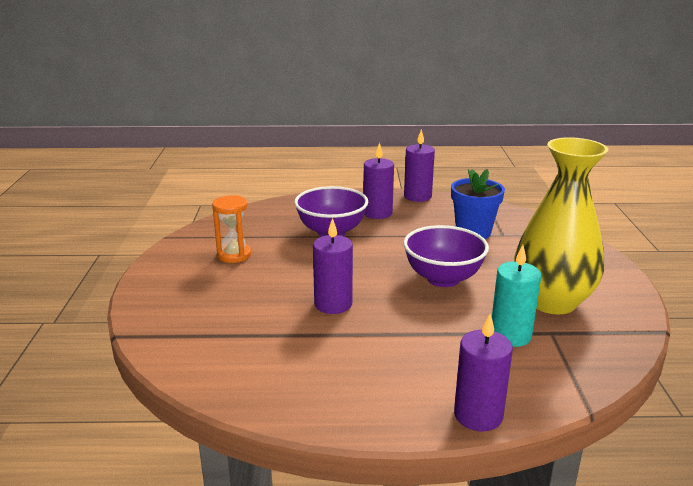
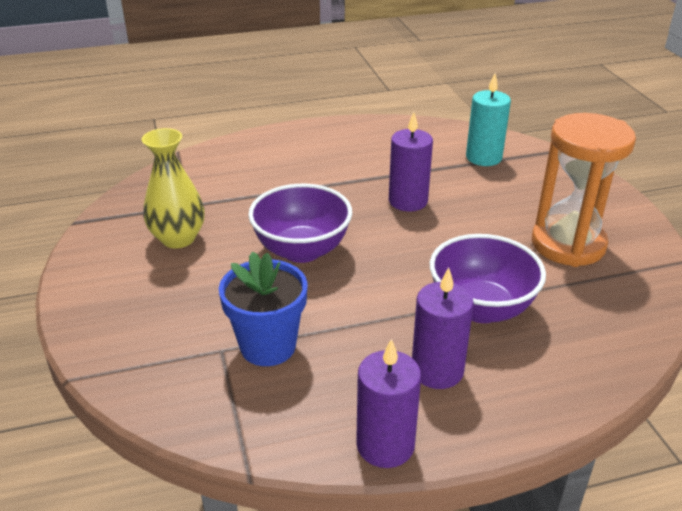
camera: 165 degrees right, 10 degrees up
(234, 255) = (568, 244): orange hourglass -> orange hourglass, size x1.71
(478, 415) = (259, 138): purple candle -> none
(510, 335) = (229, 196): turquoise candle -> turquoise candle (483, 157)
(552, 301) = (178, 238): yellow vase -> yellow vase, size x0.63

